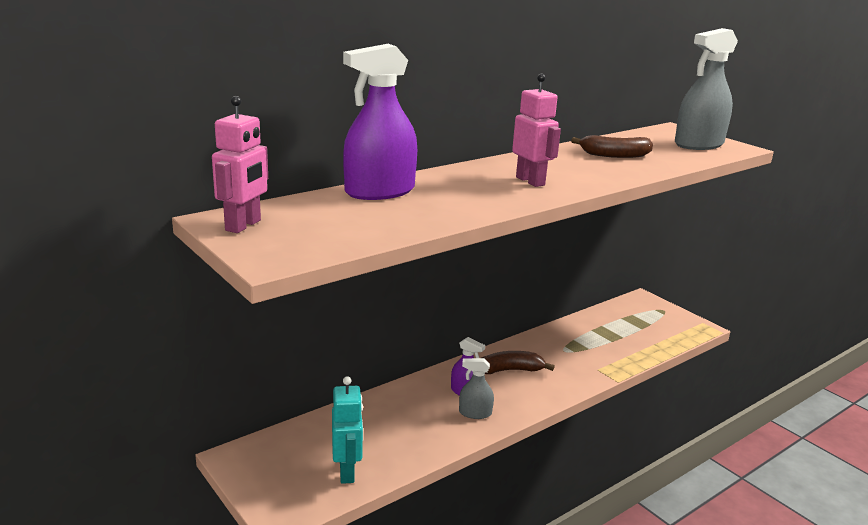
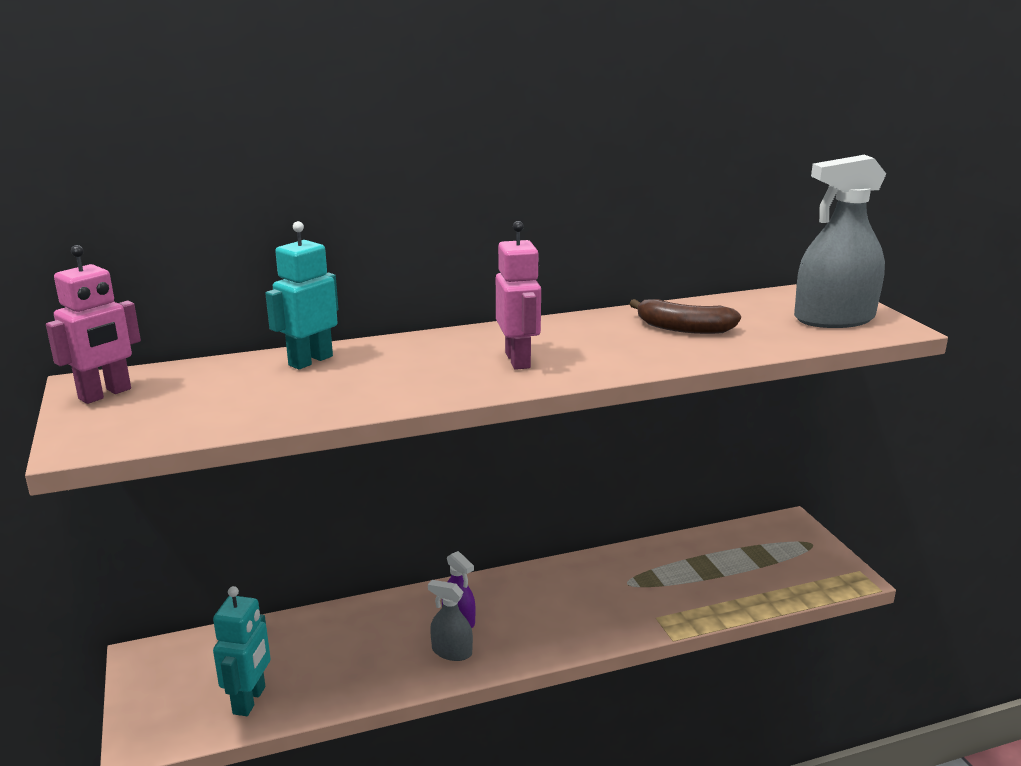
camera: 20 degrees right, 0 degrees up
(380, 191) = (310, 361): purple spray bottle -> turquoise robot
(510, 370) = (536, 600): brown banana -> none

